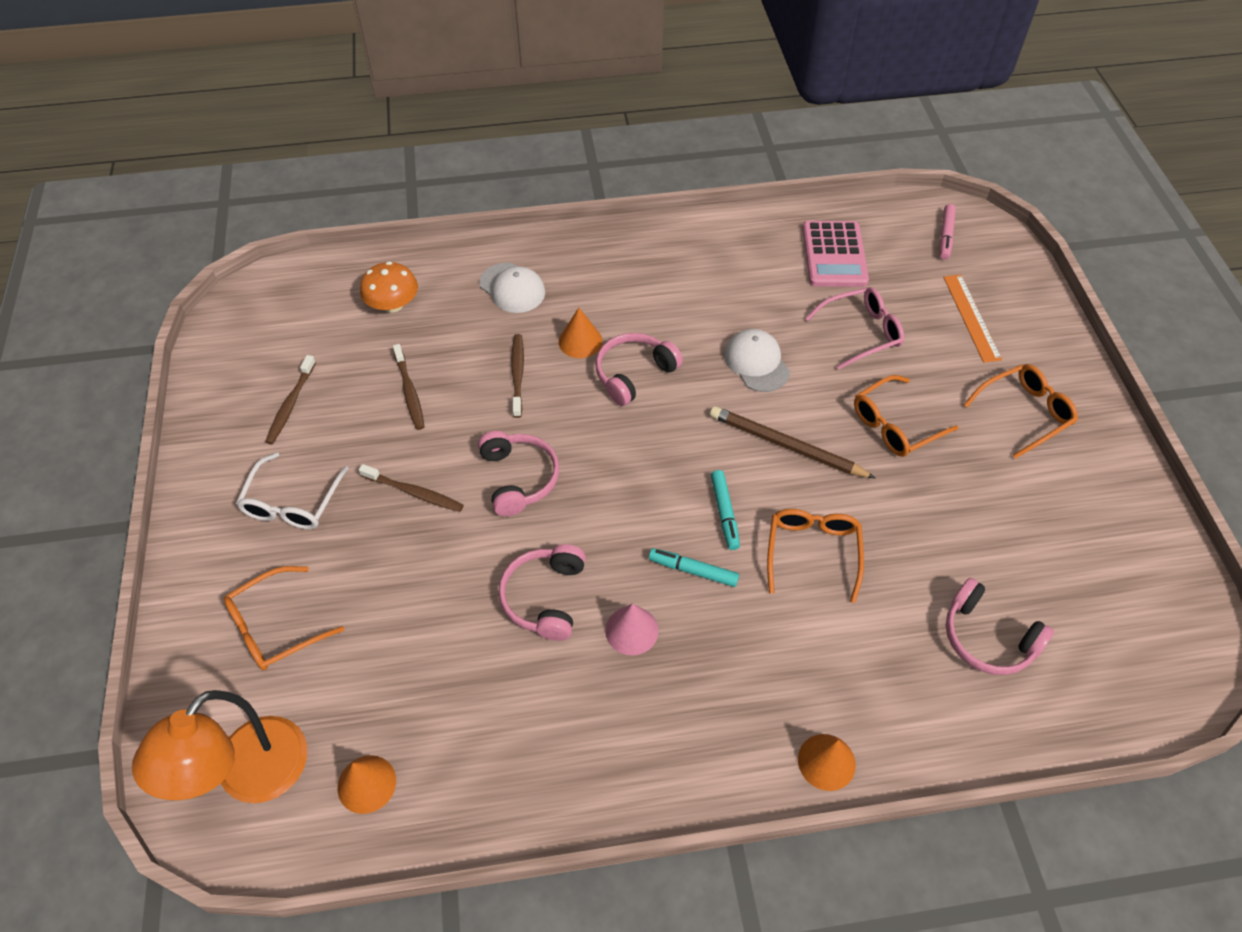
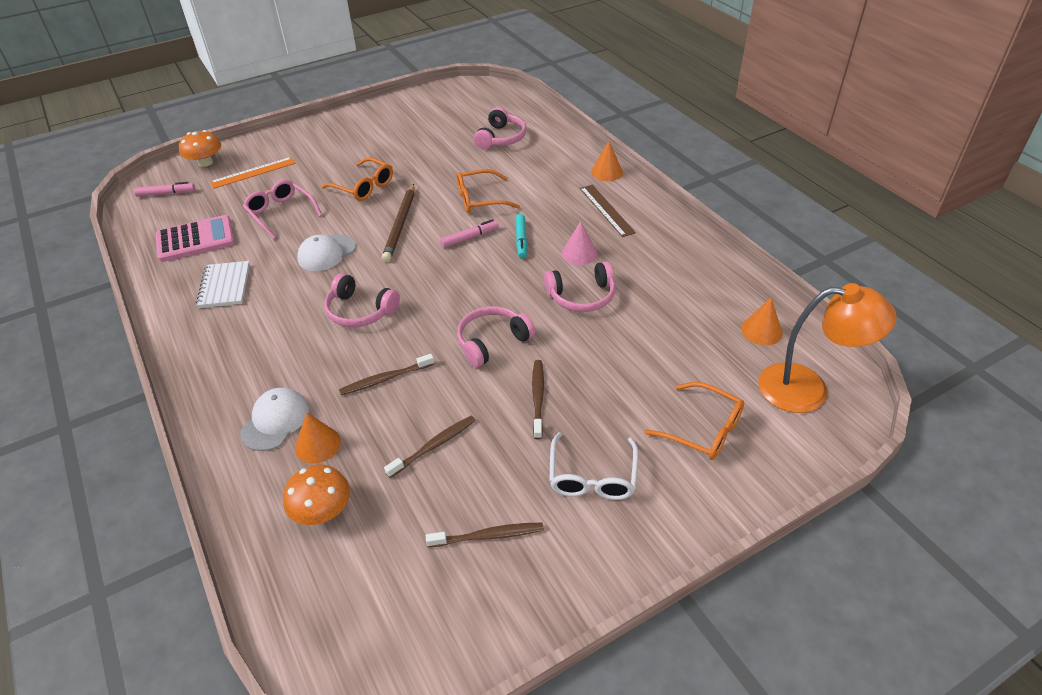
camera: 110 degrees left, 10 degrees down
(292, 502) = (592, 476): white glasses -> white glasses turned 105 degrees clockwise
(580, 341) = (333, 352): orange cone -> orange cone (317, 444)
(718, 711) = (606, 210): none -> brown ruler
(724, 513) = (469, 238): turquoise marker -> pink marker
(734, 271) = (225, 286): none -> white notebook
(1012, 274) = (205, 162): none -> orange mushroom
(1024, 413) = (335, 145): orange glasses -> none

